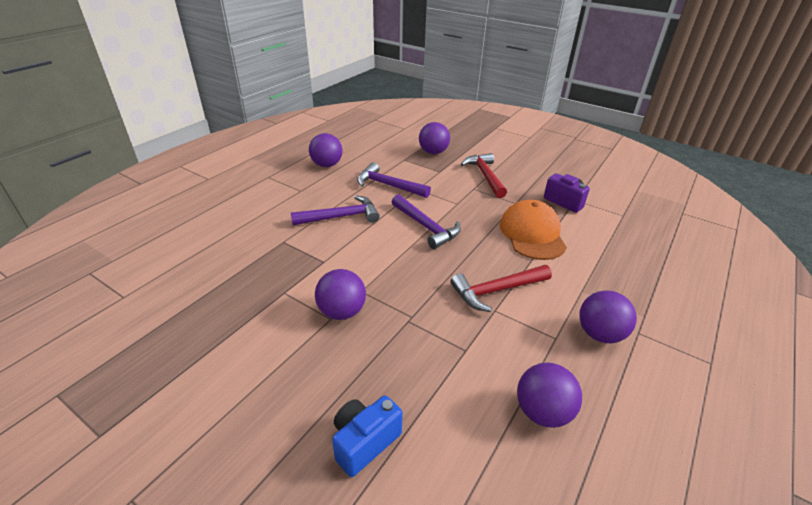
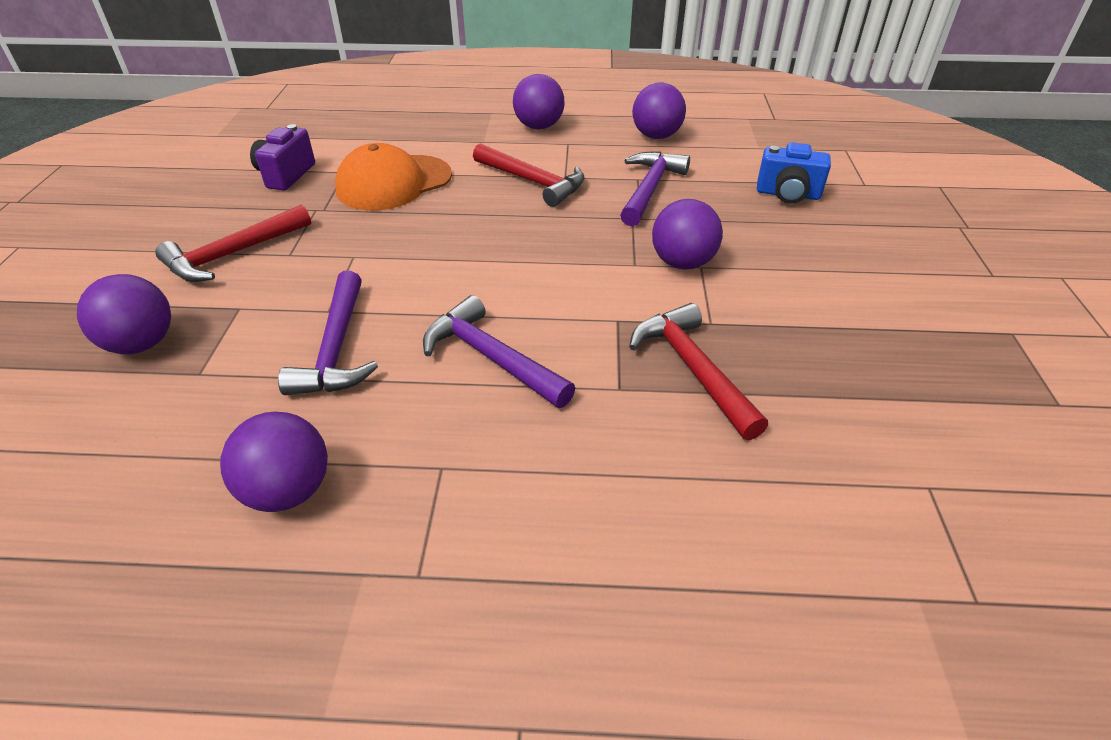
camera: 120 degrees left, 5 degrees up
(265, 267) = (693, 369): none -> red hammer
(426, 227) = (446, 263): purple hammer -> purple hammer (650, 189)

